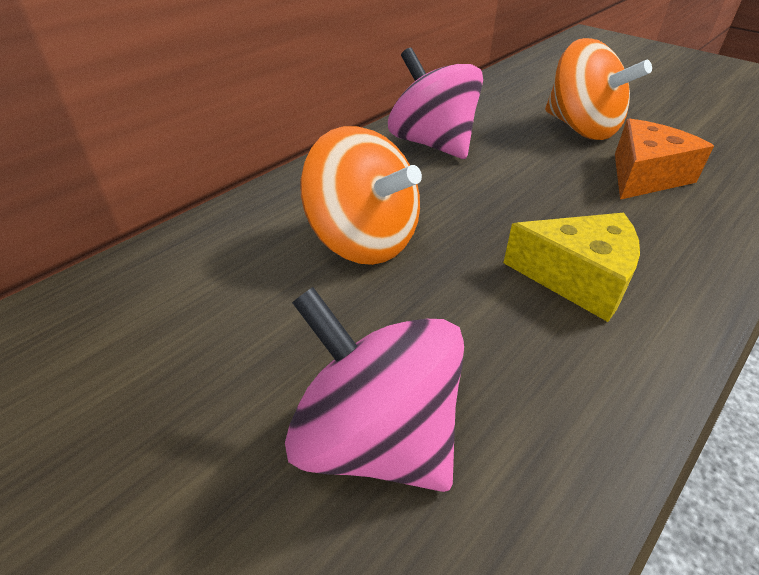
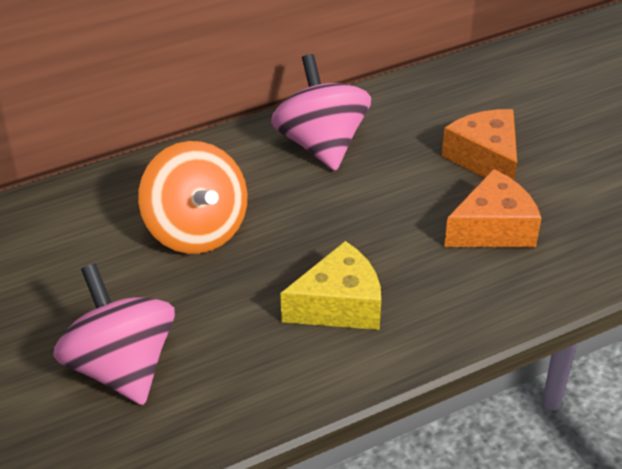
camera: 20 degrees right, 0 degrees up
(578, 278) = (339, 305): yellow cheese -> yellow cheese turned 60 degrees counterclockwise
(581, 128) = (485, 159): orange spinning top -> orange cheese

